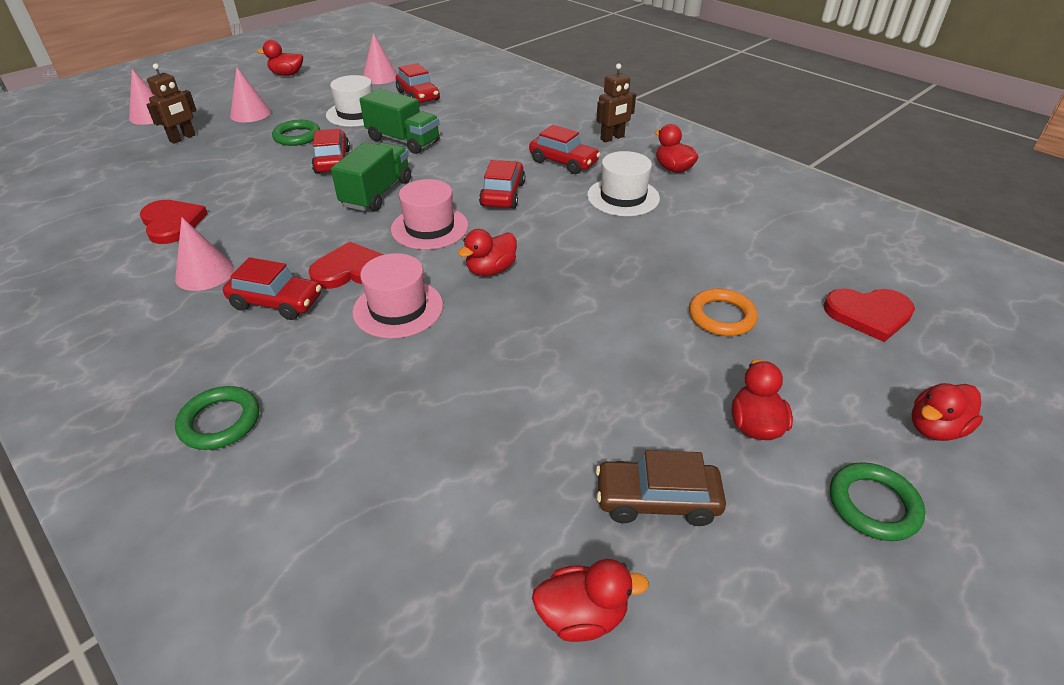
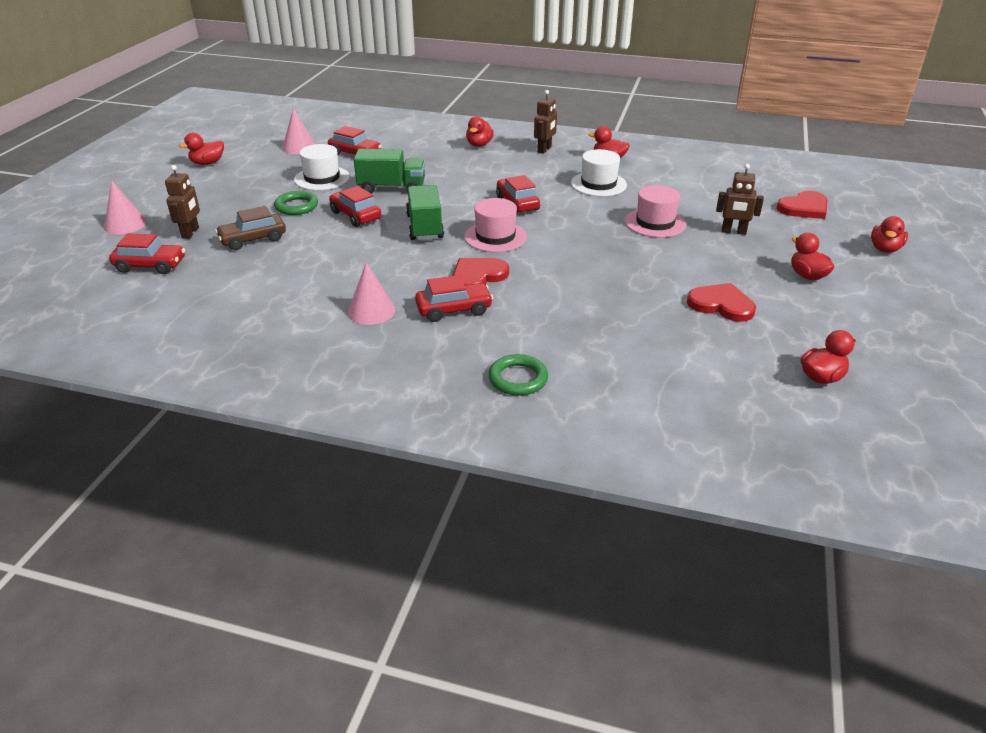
camera: 30 degrees left, 5 degrees down
(172, 223) = (288, 290): red heart -> red heart (721, 305)
(250, 113) = (224, 200): pink cone -> none
(398, 308) = (542, 287): pink hat -> pink hat (655, 223)
(491, 270) = (571, 248): red duck -> red duck (479, 144)
(563, 162) = (531, 173): red car -> red car (150, 266)
(657, 500) = (800, 322): brown car -> brown car (253, 239)
(721, 316) = (733, 232): orange ring -> brown robot
(873, 505) = (891, 288): green ring -> none

